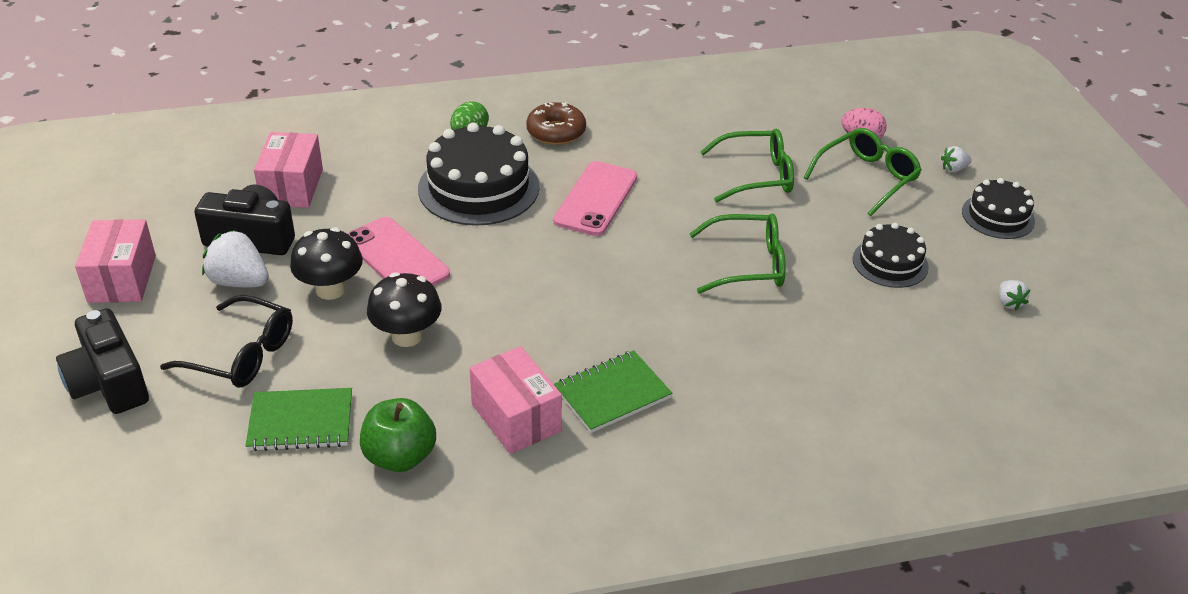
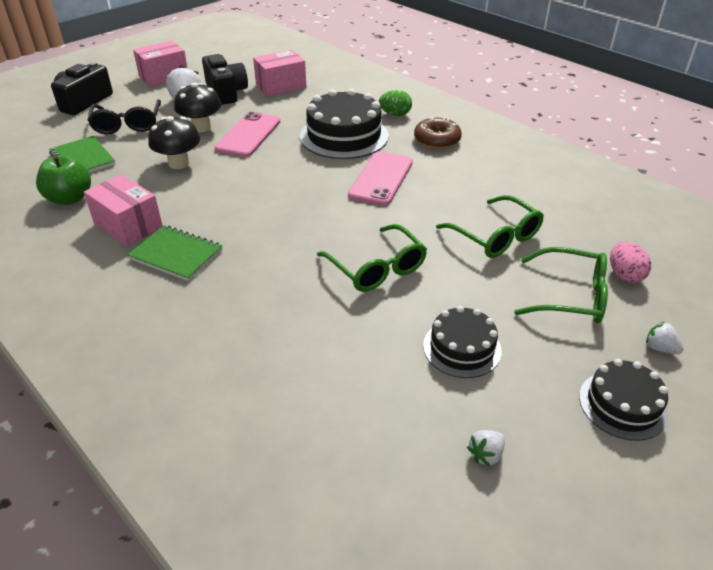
camera: 60 degrees right, 0 degrees up
(516, 417) = (128, 225): pink box -> pink box turned 75 degrees counterclockwise
(595, 199) = (381, 179): pink phone -> pink phone turned 60 degrees counterclockwise

